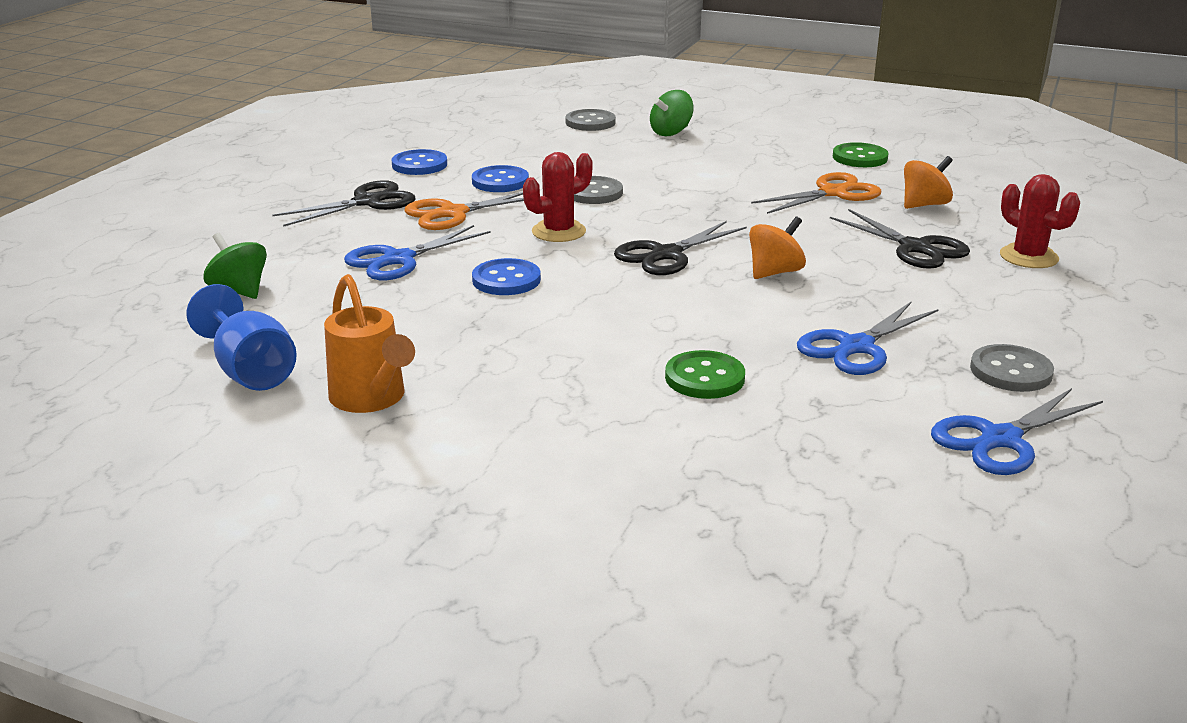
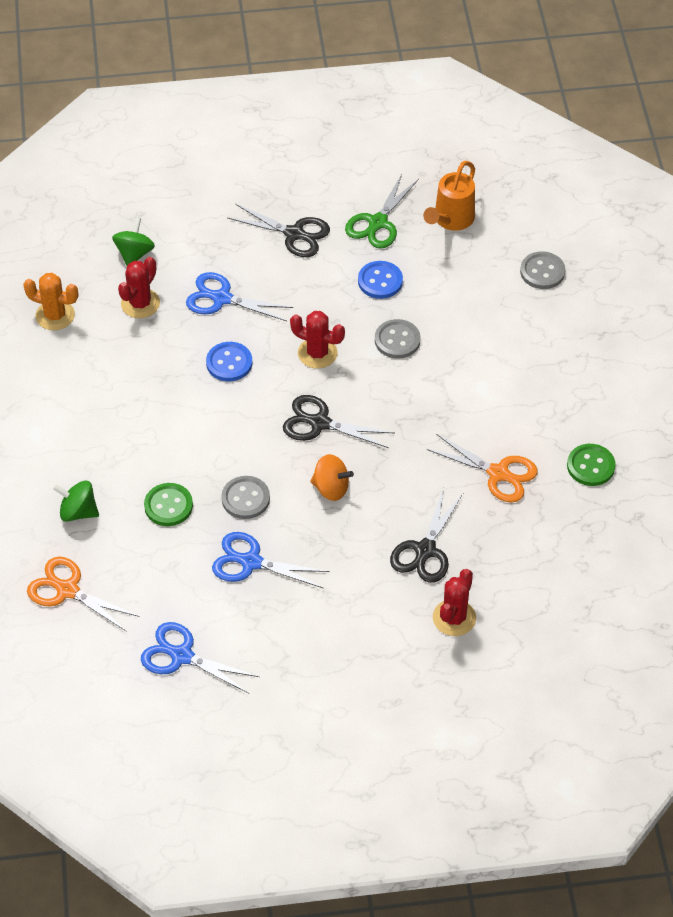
camera: 60 degrees right, 25 degrees up
(250, 371) = (55, 315): blue goblet -> orange cactus
(327, 308) = (140, 303): none -> red cactus
(371, 399) = (59, 379): orange watering can -> orange watering can (451, 220)
(419, 165) = (378, 223): blue button -> green scissors
(453, 213) = (308, 286): orange scissors -> orange scissors (67, 590)
(671, 132) = (558, 330): green spinning top -> green spinning top (78, 512)
(924, 205) = (514, 534): orange spinning top -> none
(1010, 371) = (267, 644): grey button -> grey button (245, 498)

